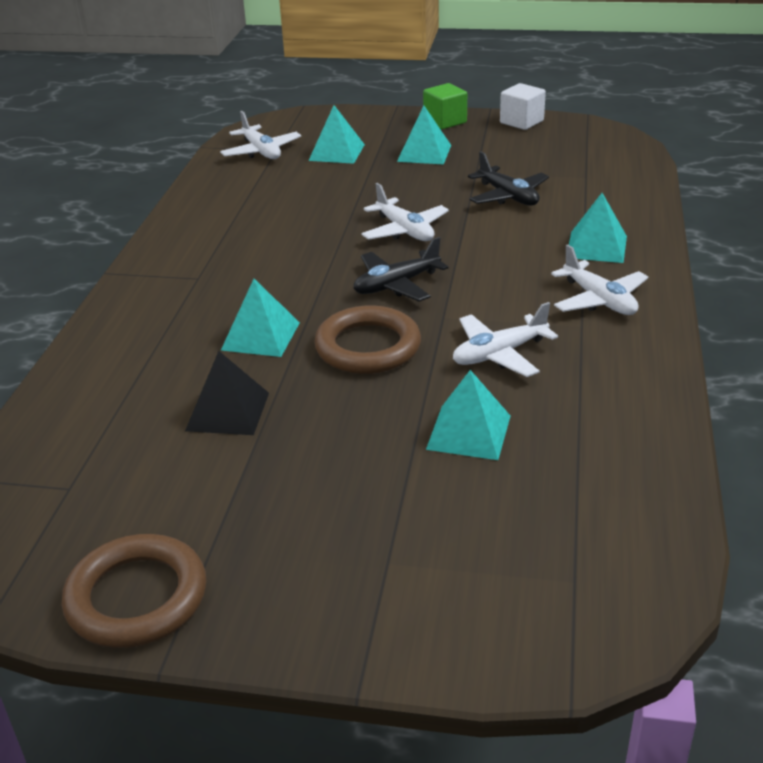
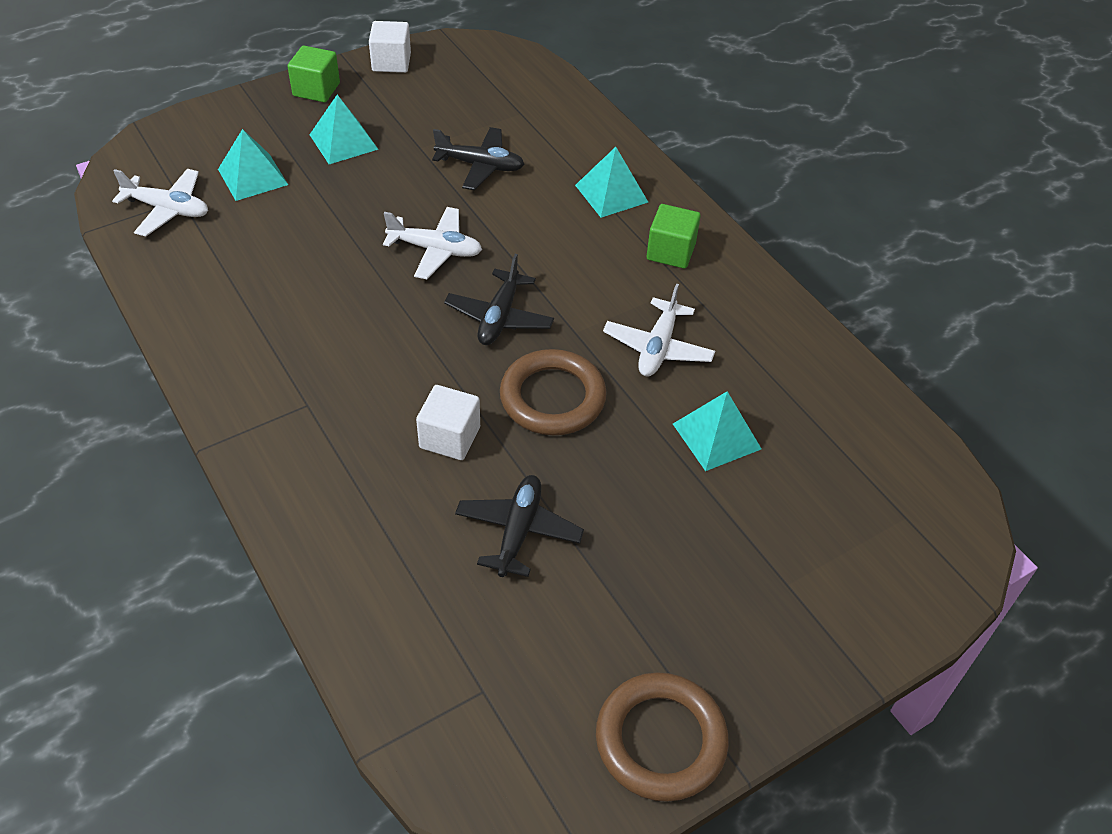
camera: 45 degrees left, 15 degrees up
(228, 411) = (518, 531): black pyramid -> black plane
(261, 336) = (450, 437): turquoise pyramid -> white cube
(599, 300) = (671, 252): white plane -> green cube

